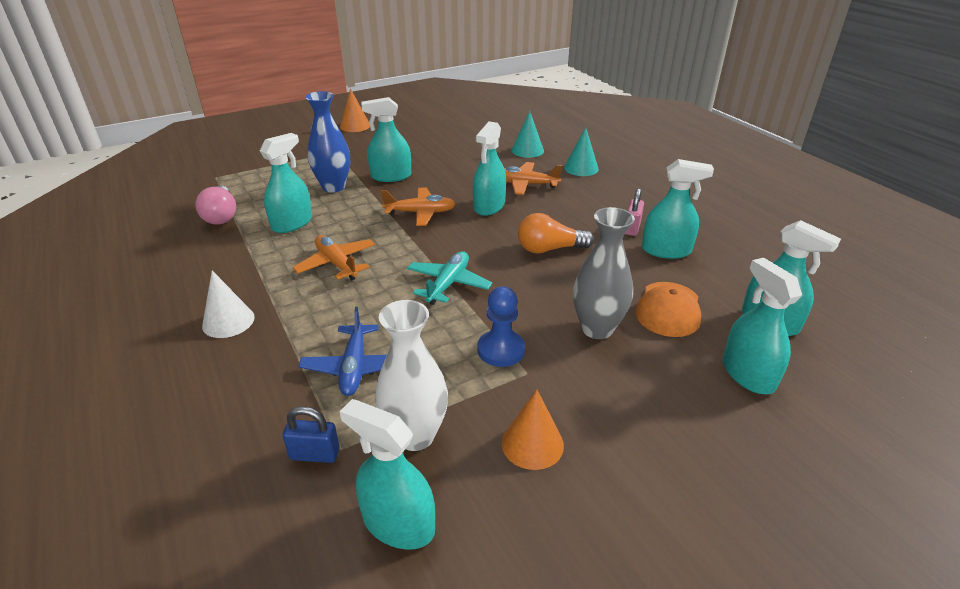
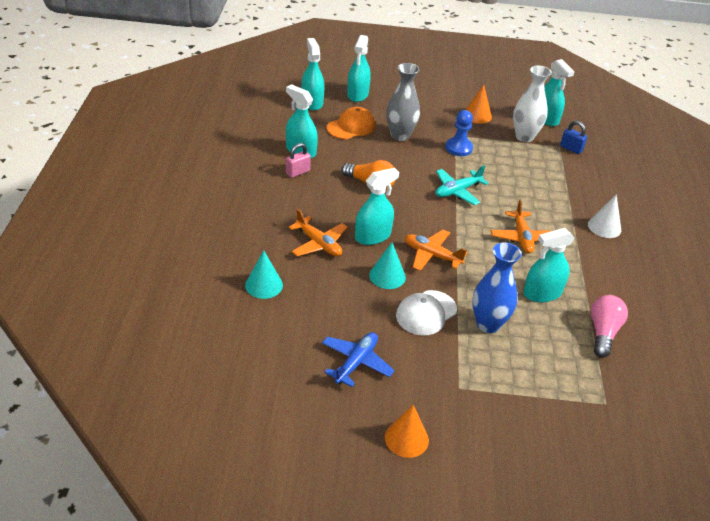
camera: 150 degrees left, 5 degrees up
(354, 367) = (538, 172): blue plane -> blue plane (356, 363)
(391, 176) = (426, 313): turquoise spray bottle -> white cap
(581, 168) = (249, 238): turquoise cone -> turquoise cone (387, 276)

